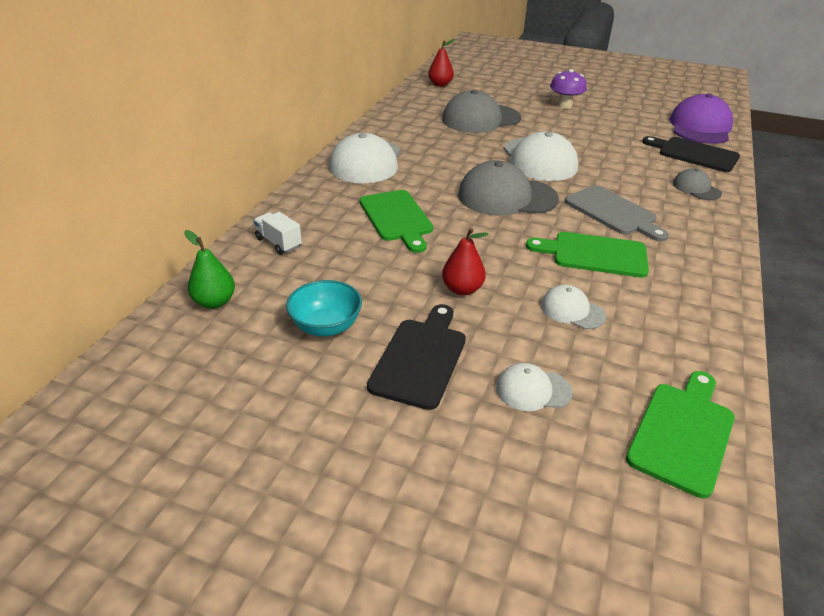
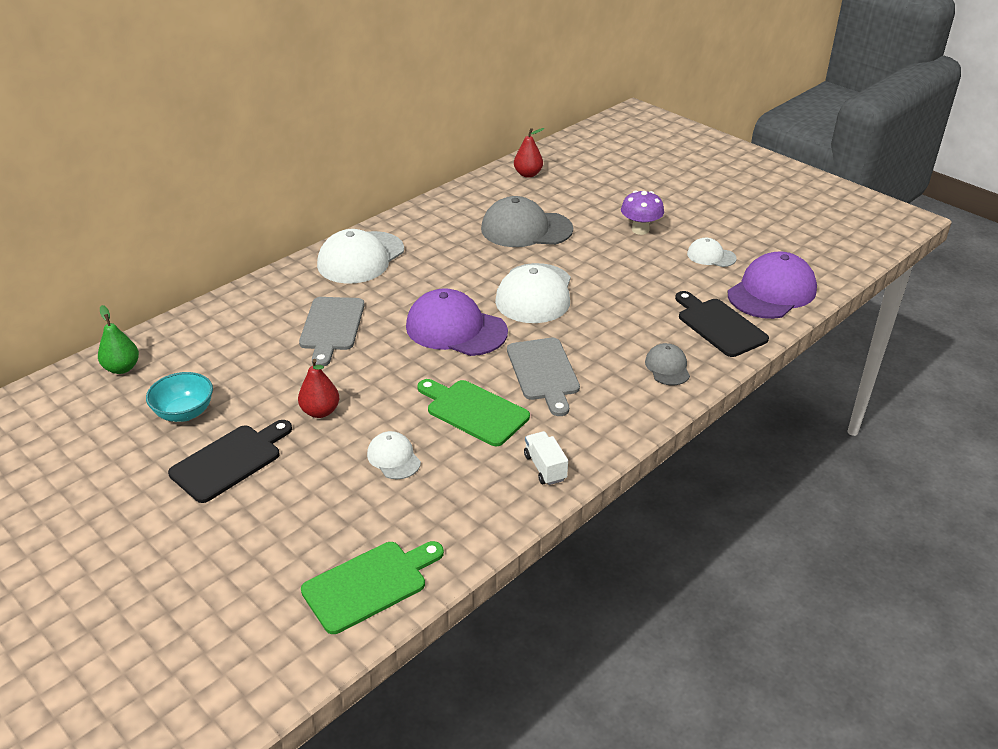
camera: 25 degrees right, 0 degrees up
(278, 243) = (212, 327): white truck -> white truck (545, 467)
(397, 218) = (331, 327): green cutting board -> grey cutting board
(507, 197) = (456, 329): grey cap -> purple cap
(533, 390) = (289, 513): white cap -> white cap (711, 256)

